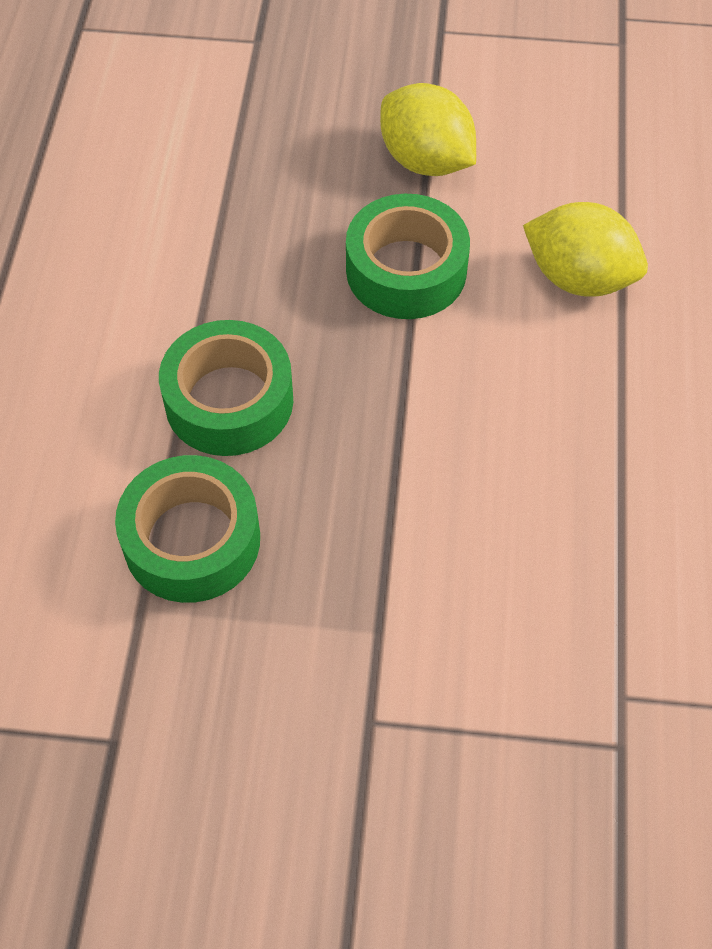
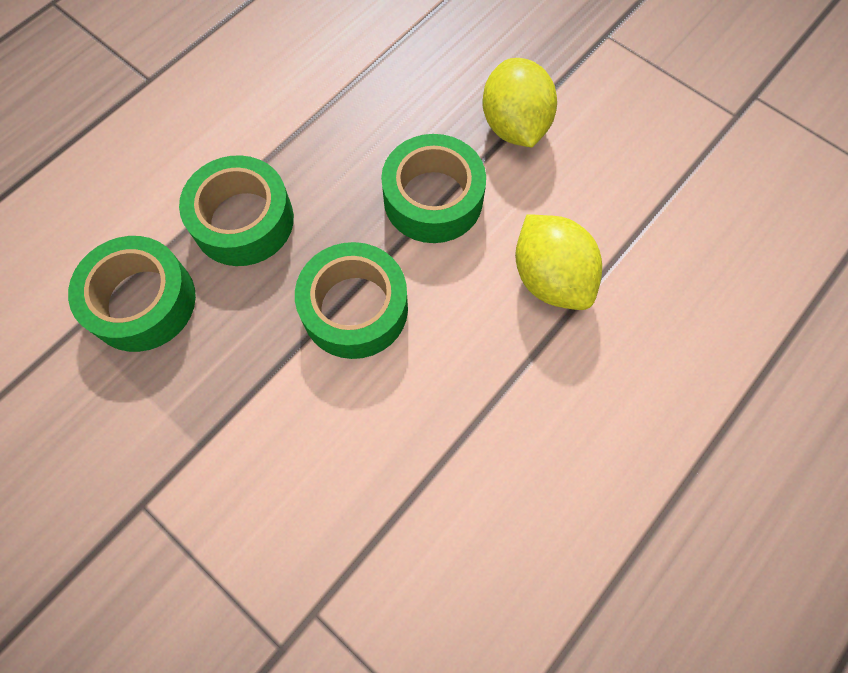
camera: 35 degrees right, 10 degrees up
(419, 413) = (355, 308): none -> green tape

